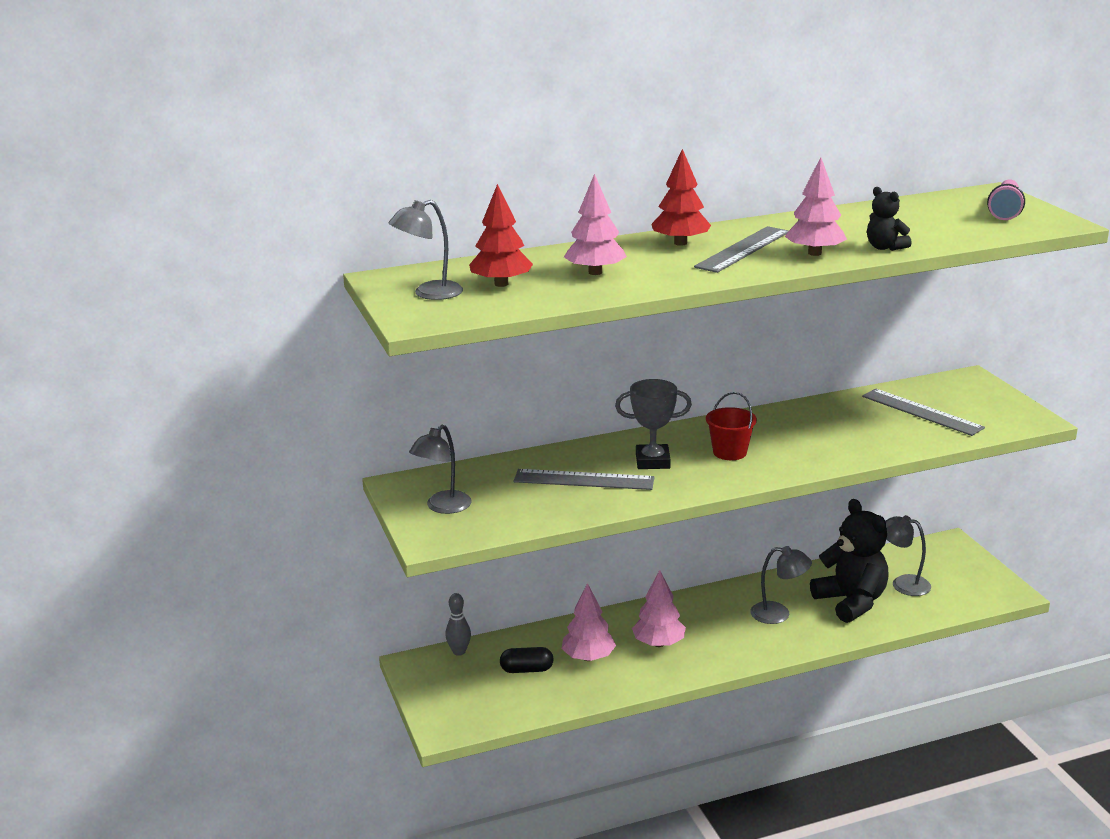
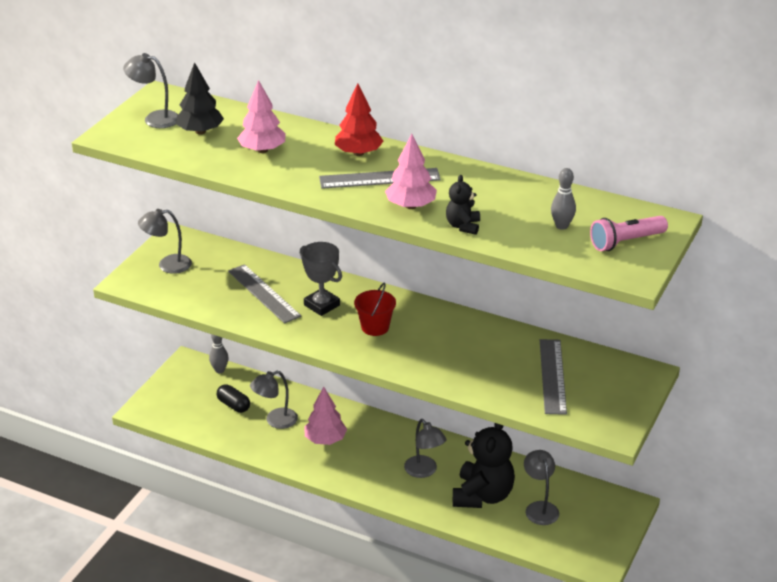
camera: 45 degrees right, 10 degrees up
(501, 284) = (200, 131): red tree -> black tree
(588, 657) = (275, 421): pink tree -> grey lamp
(944, 220) = (562, 226): none -> grey bowling pin

